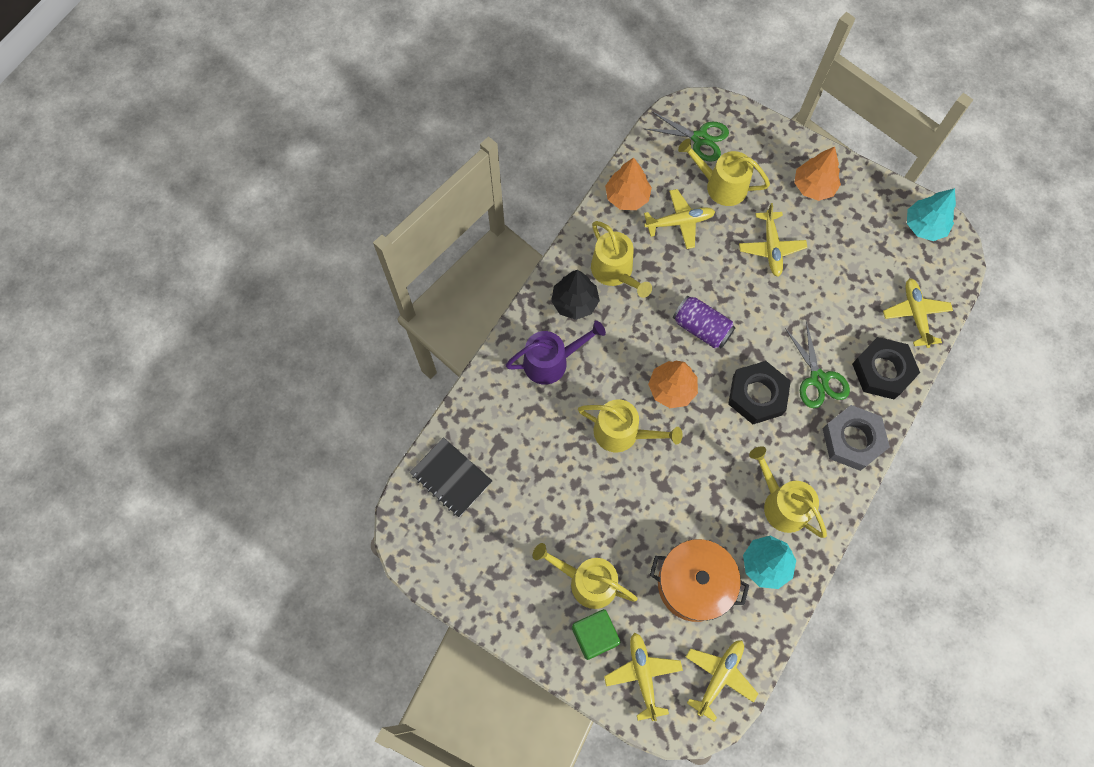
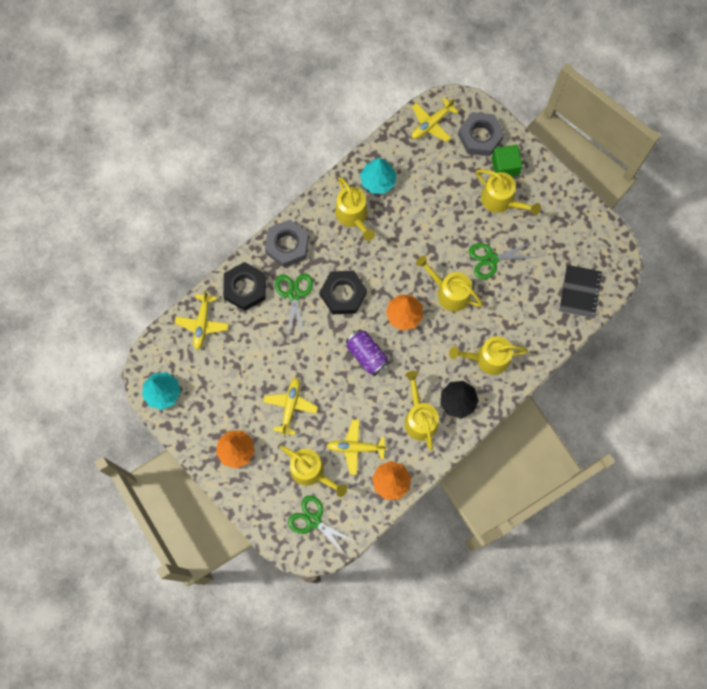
camera: 165 degrees left, 5 degrees up
(451, 477) = (580, 292): black notebook -> black notebook turned 45 degrees clockwise
(551, 361) = (488, 358): purple watering can -> yellow watering can
(579, 492) = (491, 259): none -> green scissors
(643, 675) = (480, 136): yellow plane -> grey nut
(694, 584) = (430, 181): orange pot -> none

